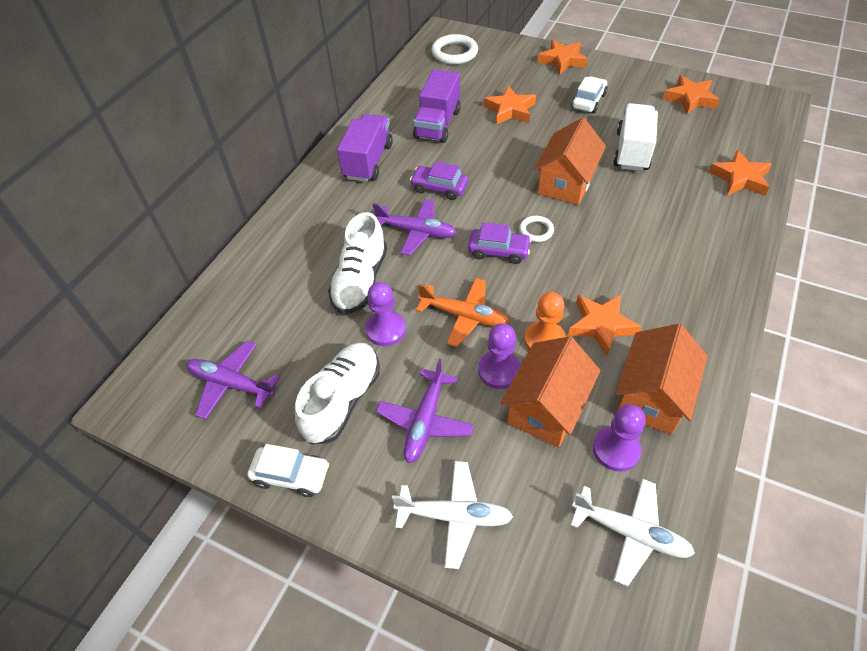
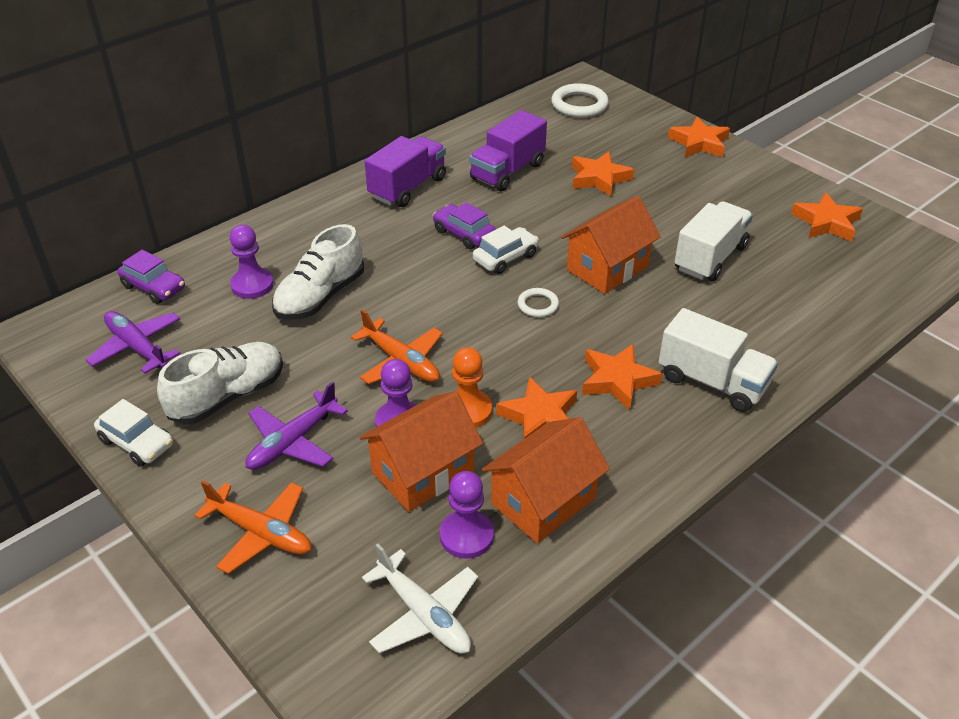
camera: 20 degrees right, 10 degrees down
(386, 329) = (313, 348): purple pawn -> purple pawn (252, 285)
(416, 232) = (409, 268): purple plane -> none
(454, 516) = (261, 533): white plane -> orange plane
(498, 251) = (482, 312): purple car -> purple car (154, 287)
(588, 101) = (698, 193): white car -> white car (505, 258)
(701, 251) = (712, 382): none -> white truck
(740, 178) = (821, 323): orange star -> orange star (617, 380)

